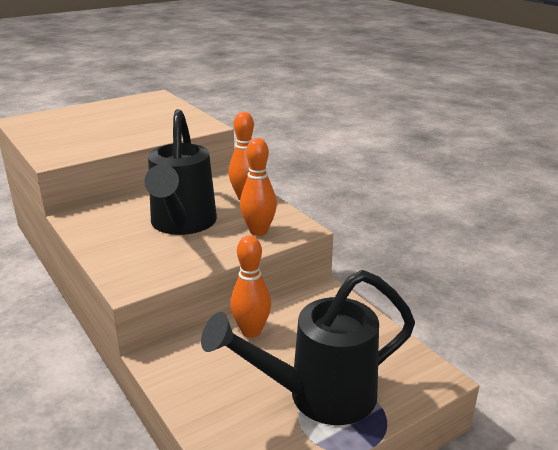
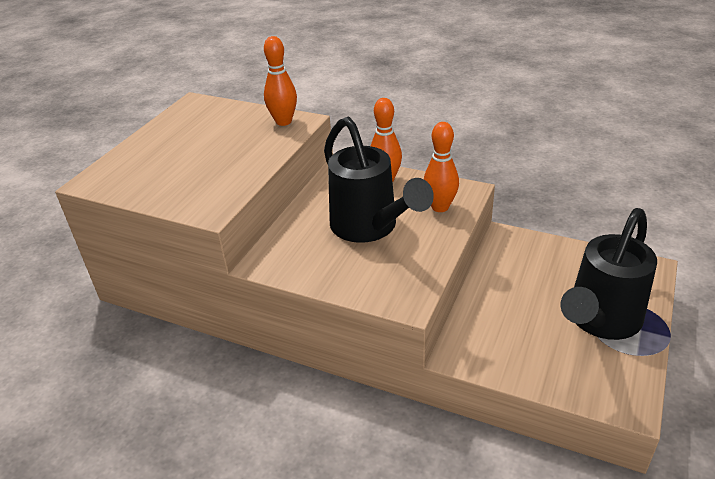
camera: 30 degrees left, 10 degrees up
(251, 331) = (494, 296): orange bowling pin -> orange bowling pin (283, 121)

